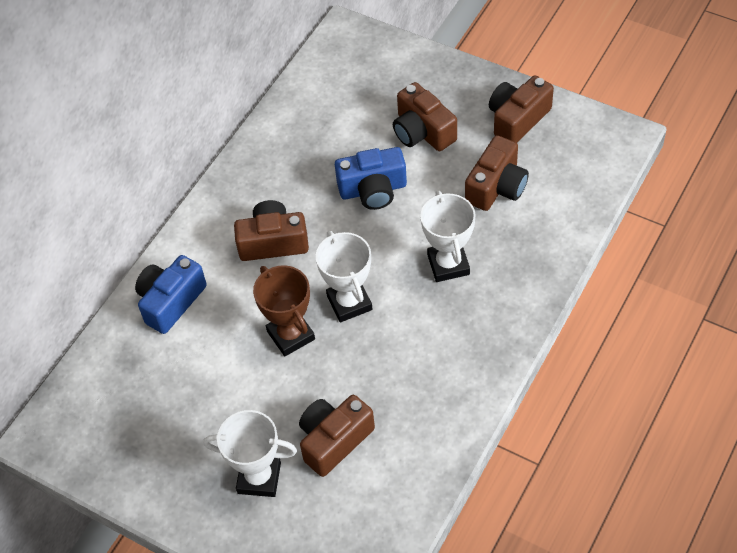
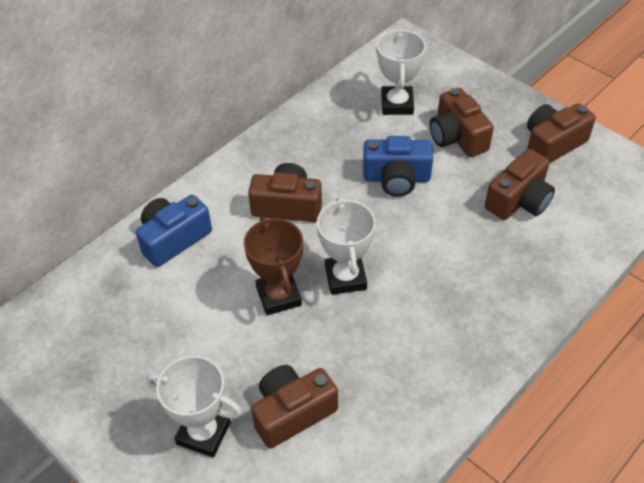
camera: 10 degrees right, 5 degrees down
(448, 264) = (454, 263): white trophy -> white trophy (397, 104)

